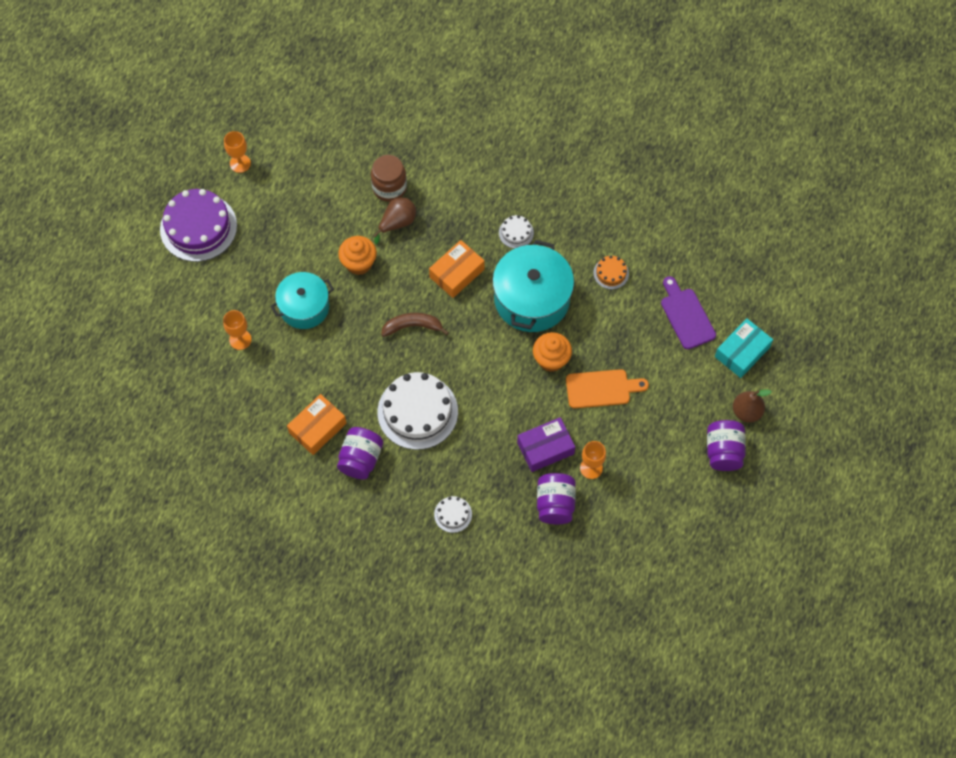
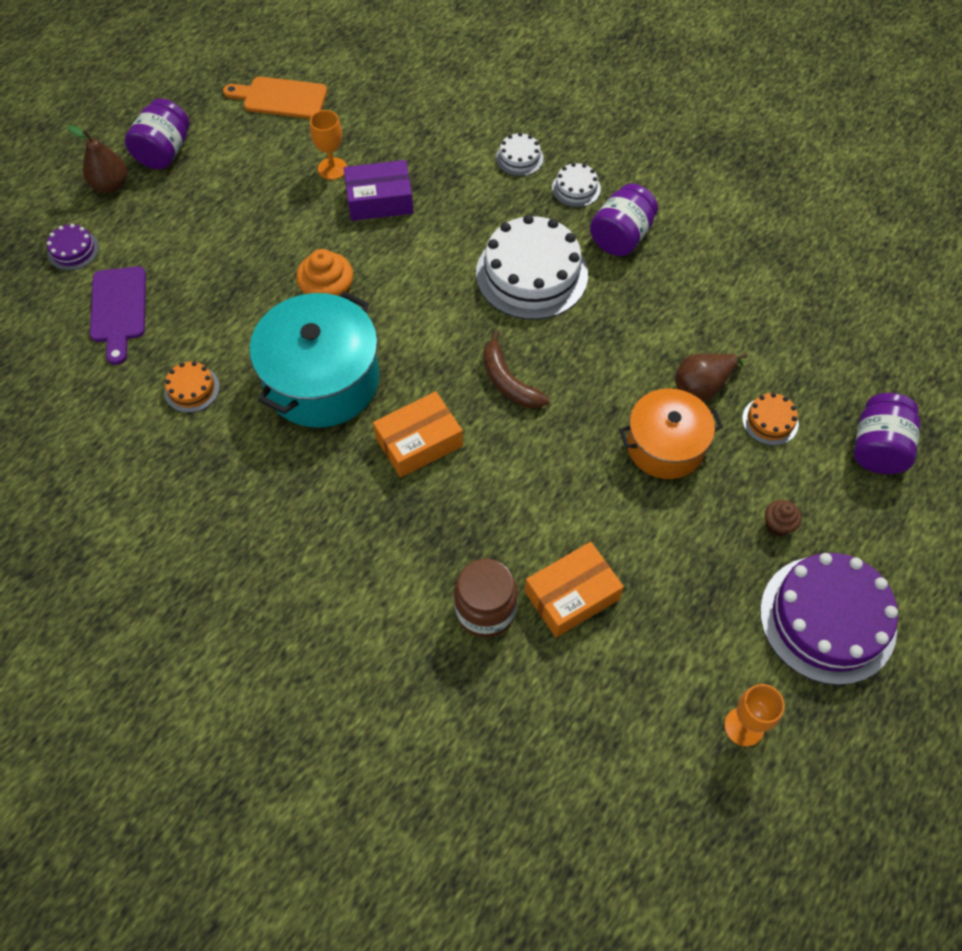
camera: 165 degrees left, 5 degrees down
(230, 273) = (777, 525): none -> brown cupcake
(240, 339) = (770, 421): orange goblet -> orange cake
(304, 307) = (665, 446): turquoise pot -> orange pot
(317, 428) = (672, 283): orange box -> orange box (572, 595)
(359, 263) = (567, 493): orange cupcake -> none
(397, 223) = (489, 544): brown pear -> brown pear (702, 386)
(412, 326) = (508, 381): brown banana -> brown banana turned 45 degrees clockwise
(516, 233) = (305, 482): white cake -> white cake (576, 188)
(555, 504) = (392, 143): purple jar -> purple jar (877, 448)
(601, 388) = (278, 248): orange cutting board -> orange cutting board (281, 98)
(742, 352) = (73, 250): turquoise box -> purple cake

